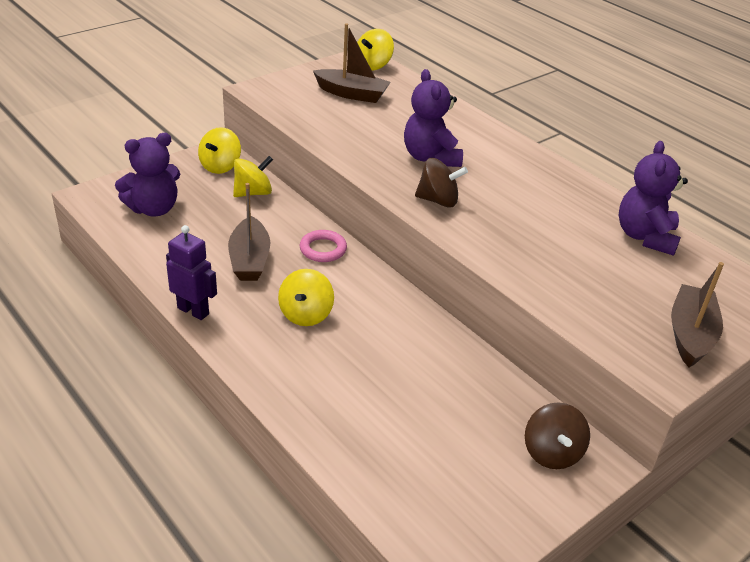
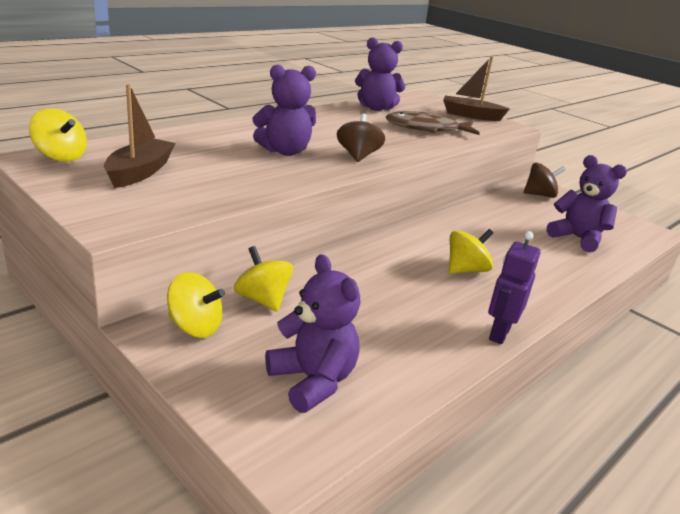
camera: 95 degrees left, 10 degrees down
(249, 260) = (398, 300): brown boat -> none
(306, 314) = (466, 270): yellow spinning top -> yellow spinning top turned 45 degrees counterclockwise
(323, 249) = (364, 258): pink ring -> none
(402, 447) = (577, 238): none -> purple teddy bear
(577, 270) = (426, 129): none -> brown fish

